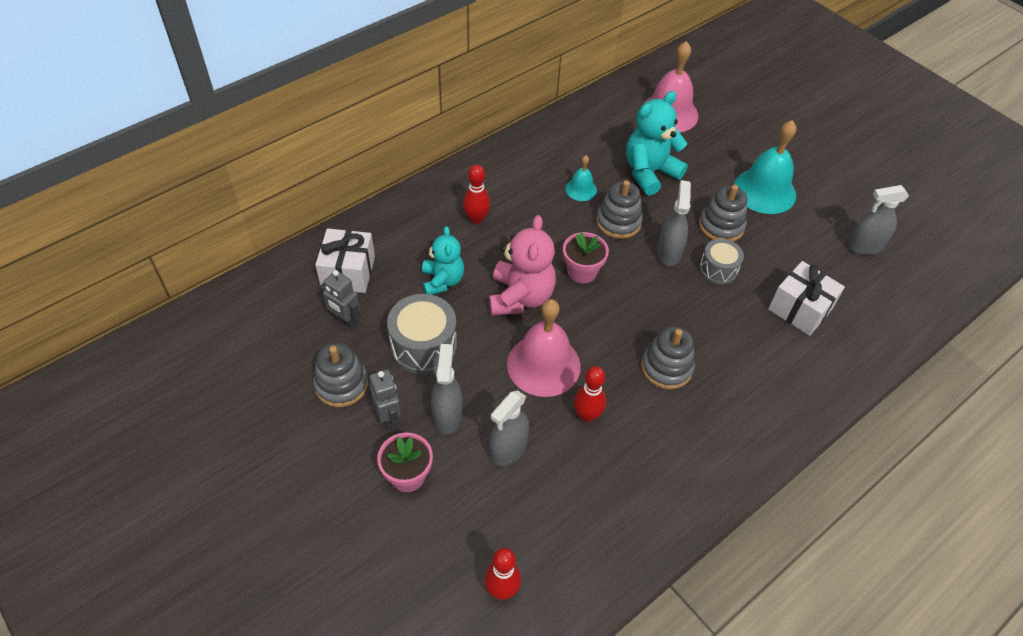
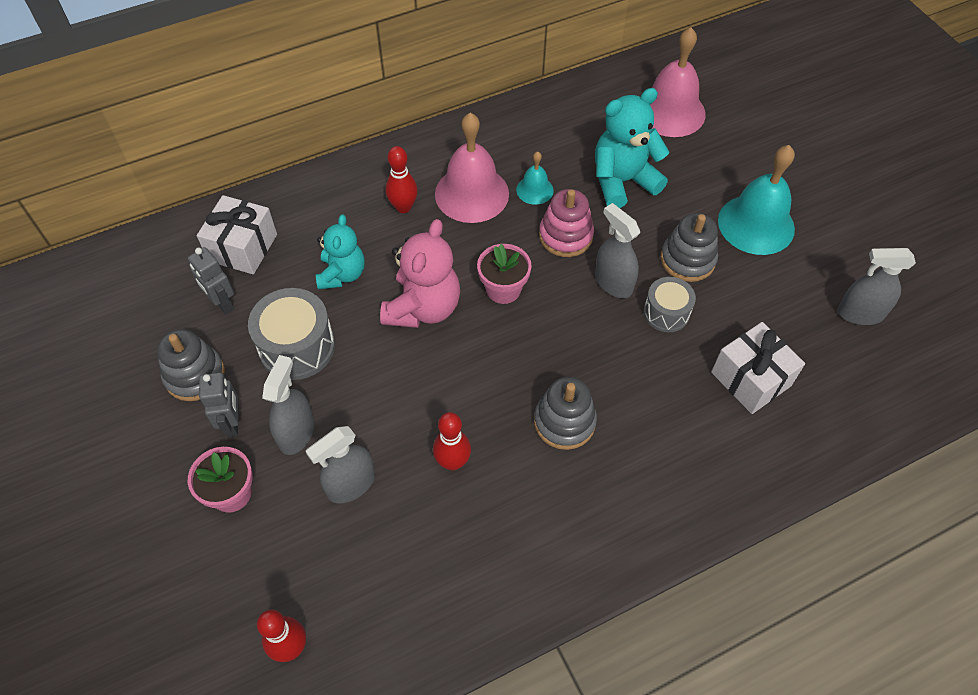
camera: 15 degrees right, 5 degrees up
(543, 365) = (423, 393): pink bell -> pink bell (471, 193)
(618, 222) = (565, 236): grey stacking toy -> pink stacking toy
(668, 252) = (613, 282): grey spray bottle -> grey spray bottle turned 60 degrees counterclockwise

